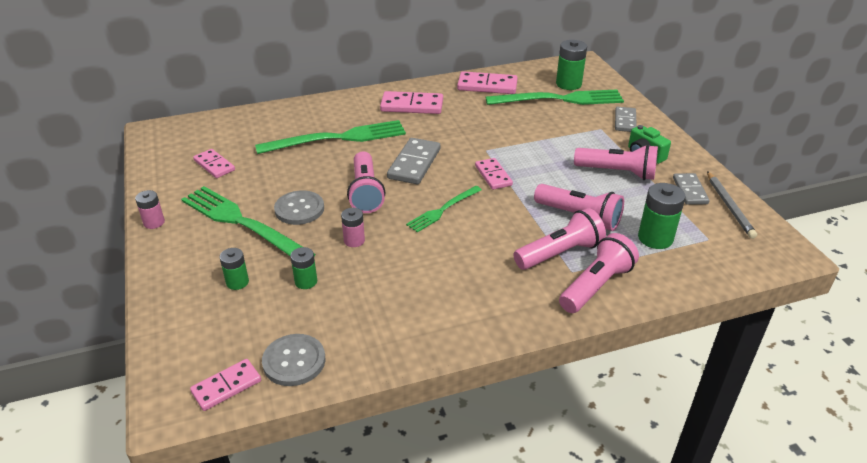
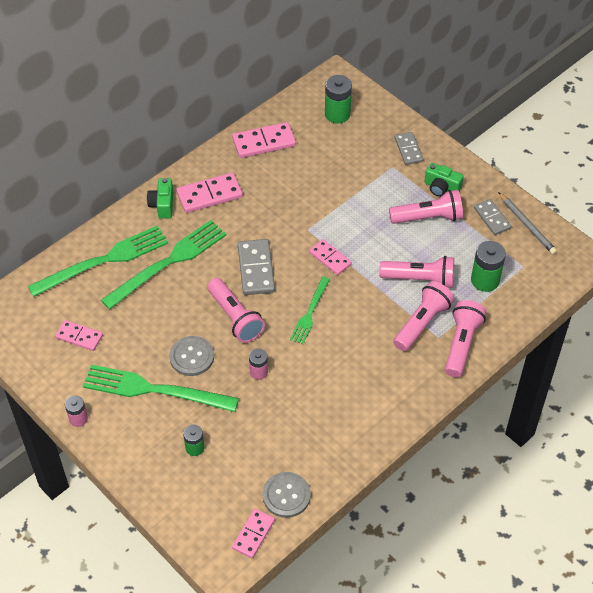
camera: 25 degrees left, 15 degrees up
(306, 281) = (247, 426): green battery -> none
(365, 102) = (162, 205): none -> green camera
(559, 99) = (339, 139): green fork -> green fork (104, 261)

